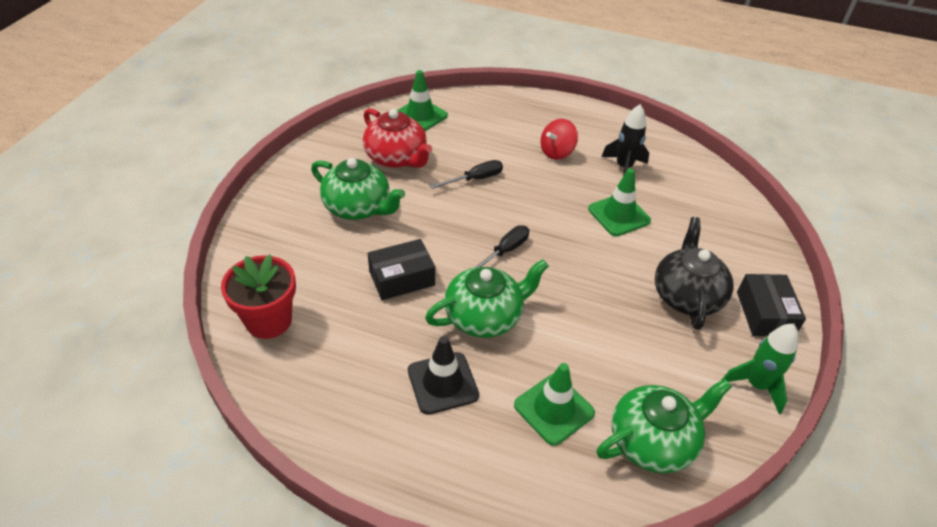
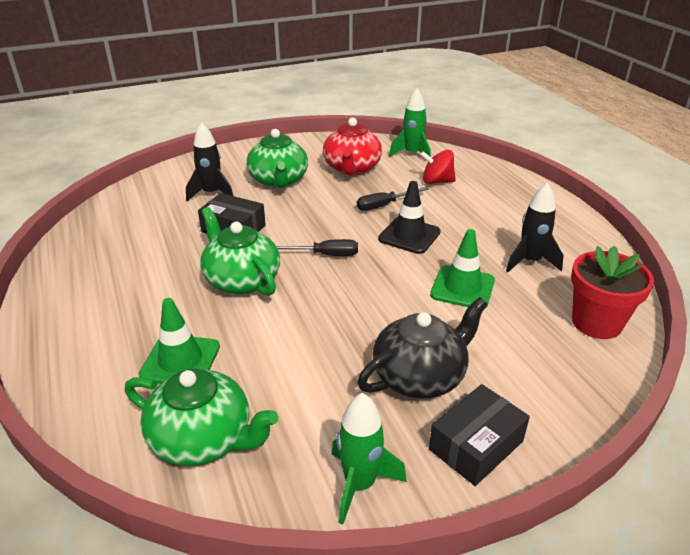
camera: 50 degrees right, 10 degrees down
(269, 320) = (132, 205): red flower pot -> red flower pot (596, 323)
(323, 258) = (211, 194): none -> black rocket
(420, 115) = (412, 154): green traffic cone -> green rocket
(443, 383) = (150, 295): black traffic cone -> black traffic cone (409, 235)
(475, 179) = (384, 205): black screwdriver -> black screwdriver turned 135 degrees clockwise
(484, 316) = (241, 280): green teapot -> green teapot turned 150 degrees counterclockwise
(557, 152) = (483, 222): red spinning top -> red spinning top (437, 181)

